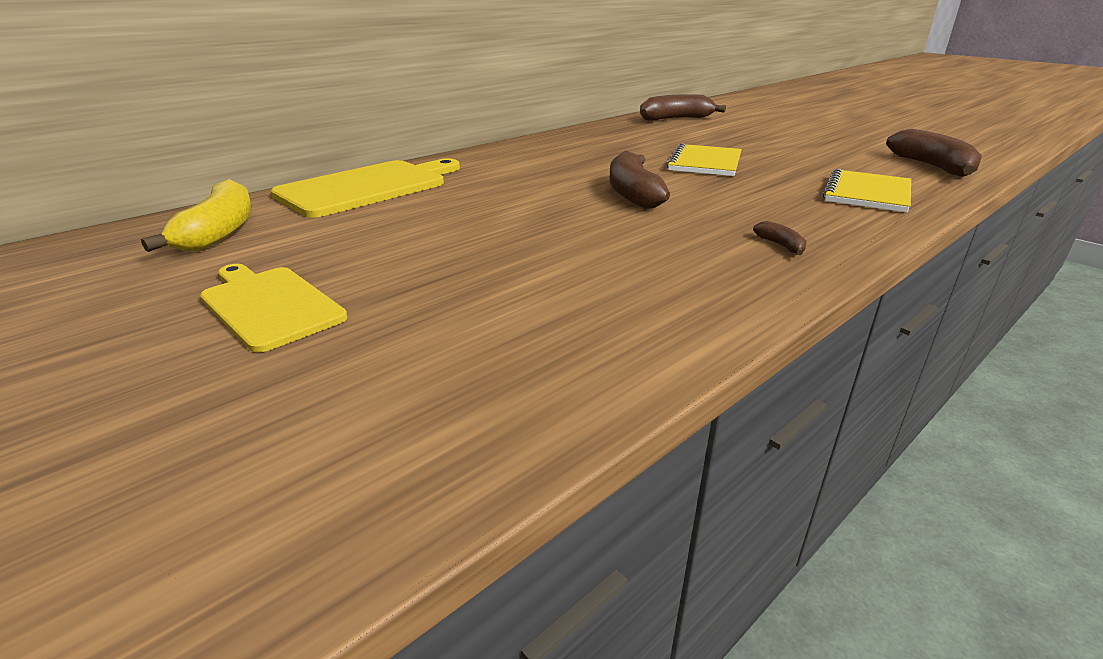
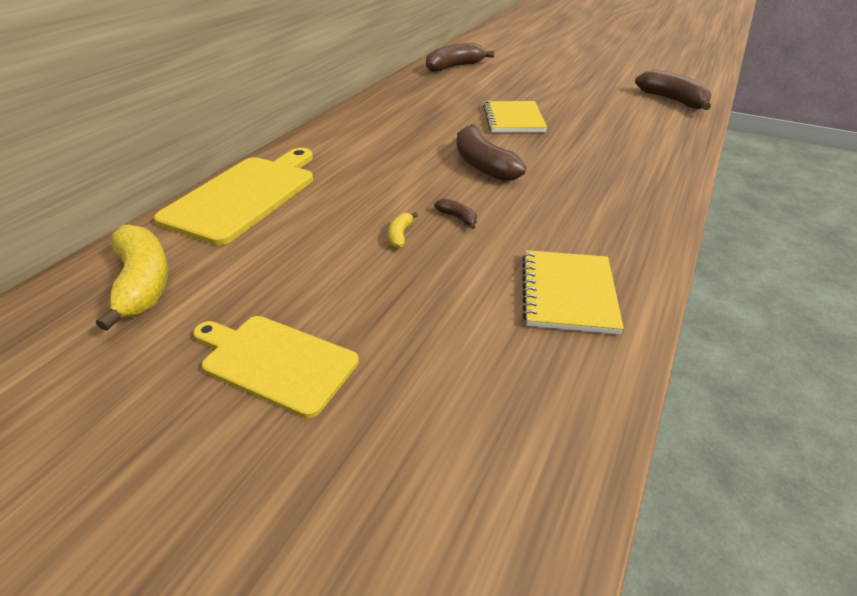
camera: 20 degrees left, 10 degrees up
(487, 234) = (400, 235): none -> yellow banana
(780, 245) = (626, 204): brown banana -> brown banana (457, 218)
(866, 194) = (648, 137): yellow notebook -> yellow notebook (567, 293)

